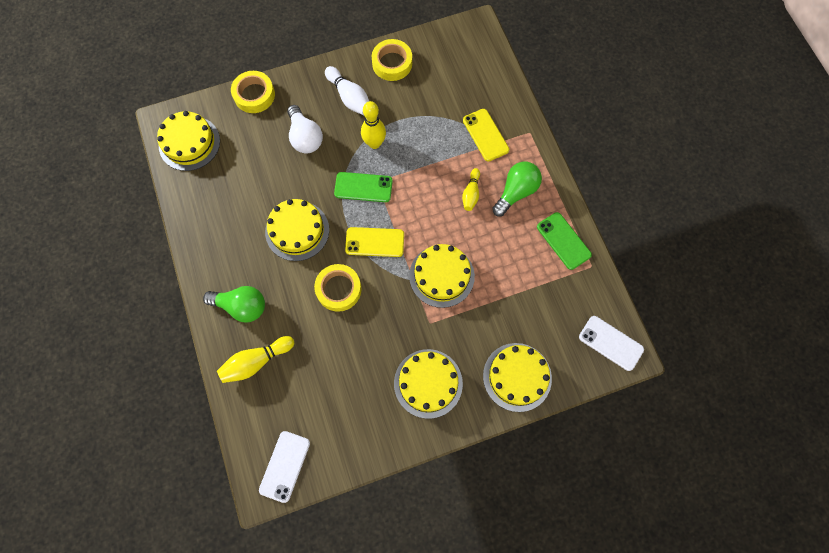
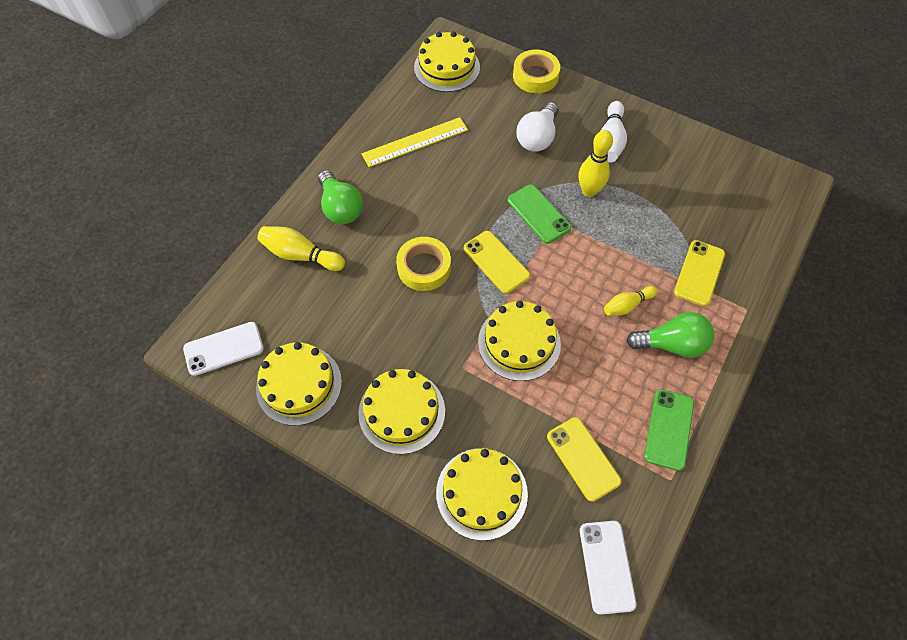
camera: 50 degrees right, 10 degrees down
(233, 215) = (415, 142): none -> yellow ruler
(297, 230) = (447, 196): yellow cake -> yellow cake (299, 384)
(392, 63) = (679, 147): yellow tape -> none
(542, 302) = (583, 458): none -> yellow phone

